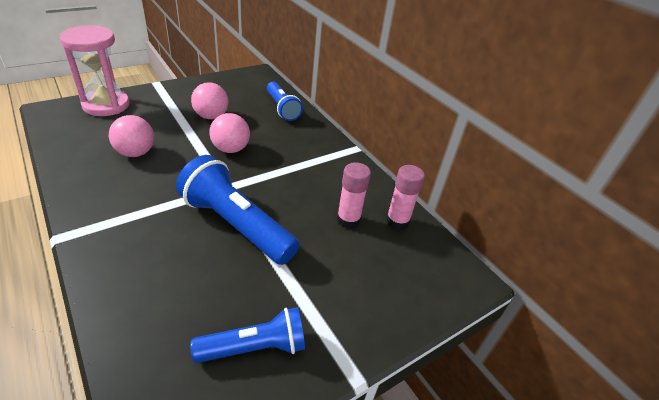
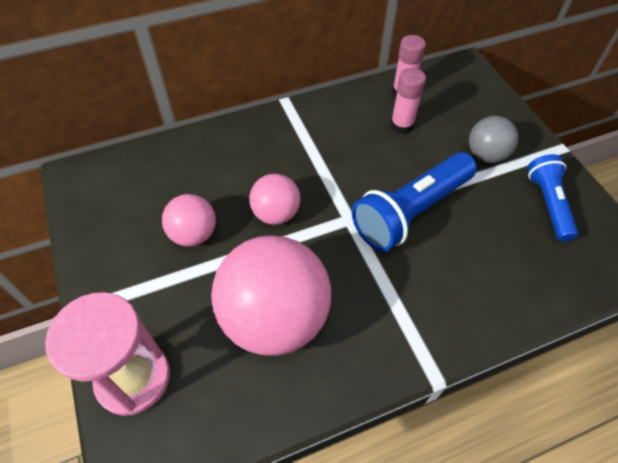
camera: 75 degrees left, 15 degrees up
(135, 153) = (274, 318): pink ball -> pink ball, size x1.94
(282, 108) = (186, 156): blue flashlight -> none
(323, 289) = (486, 155): none -> grey ball

